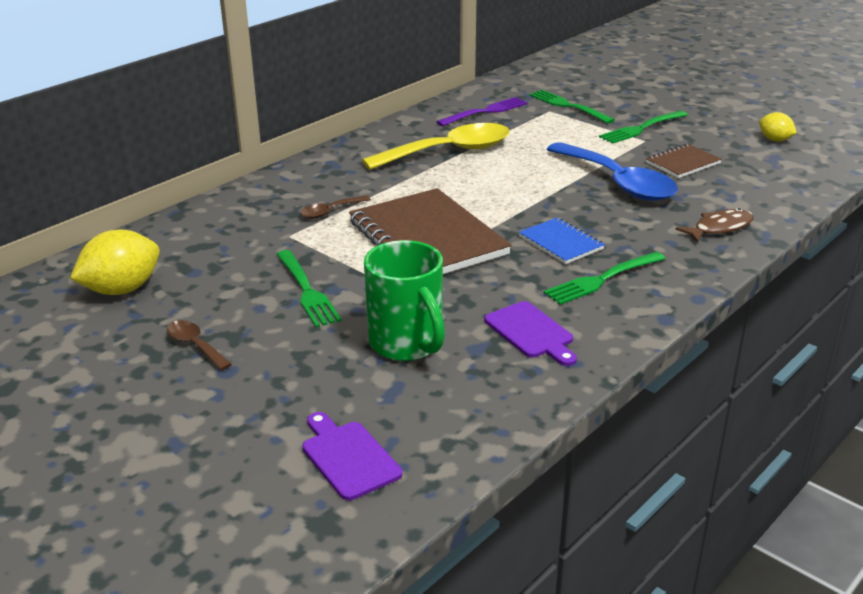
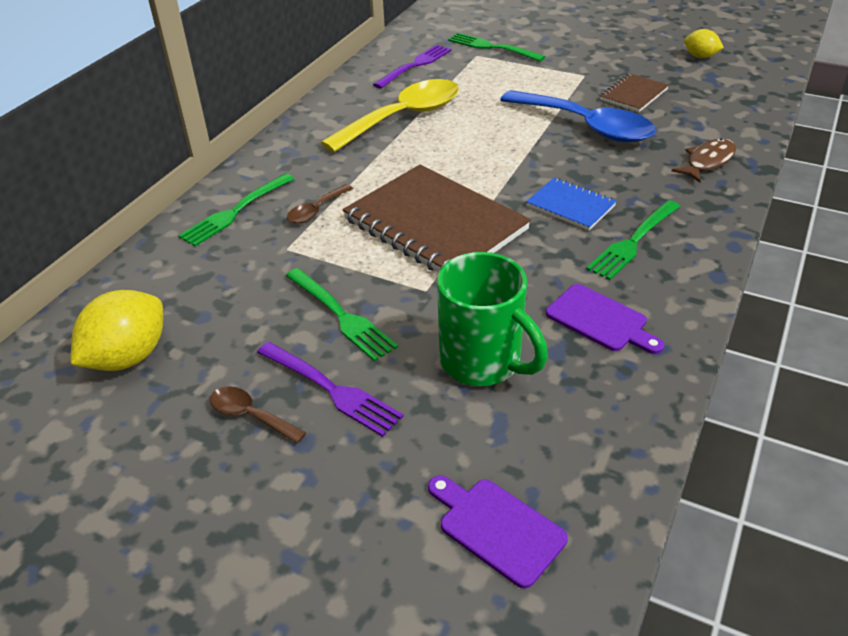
camera: 15 degrees left, 10 degrees up
(269, 340) = (331, 389): none -> purple fork
(641, 128) = (574, 62): green fork -> green fork (235, 211)

